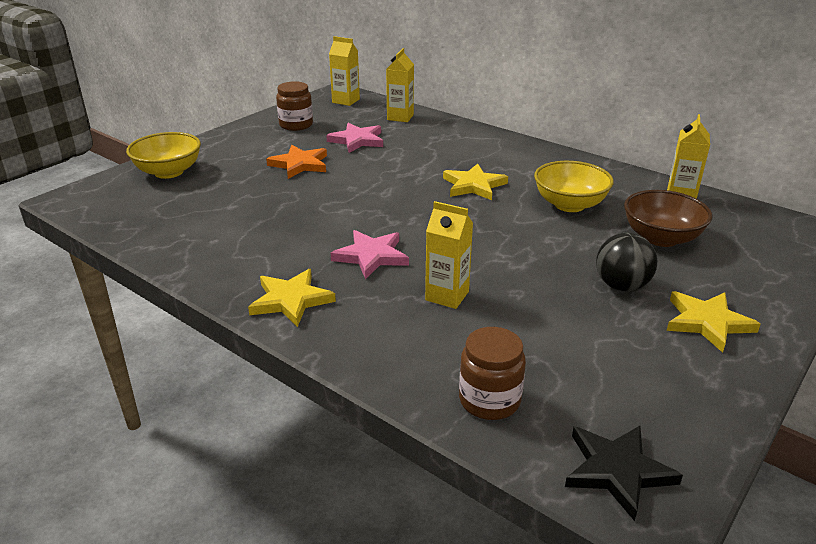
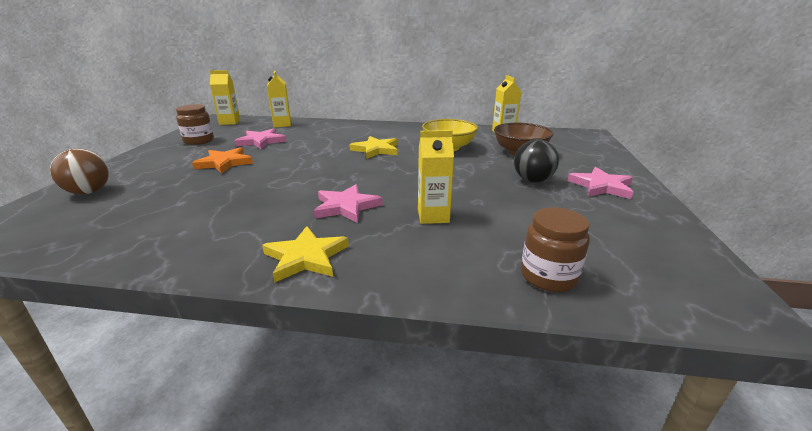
camera: 30 degrees left, 5 degrees down
(169, 172) = (89, 192): yellow bowl -> brown ball
(617, 471) = (685, 291): black star -> none
(707, 322) = (601, 186): yellow star -> pink star

